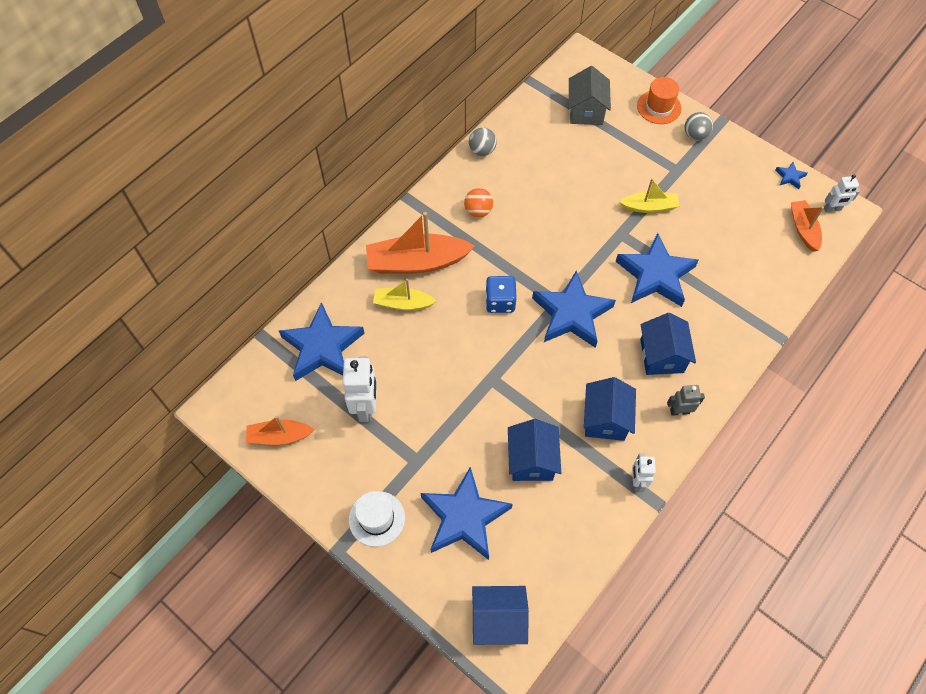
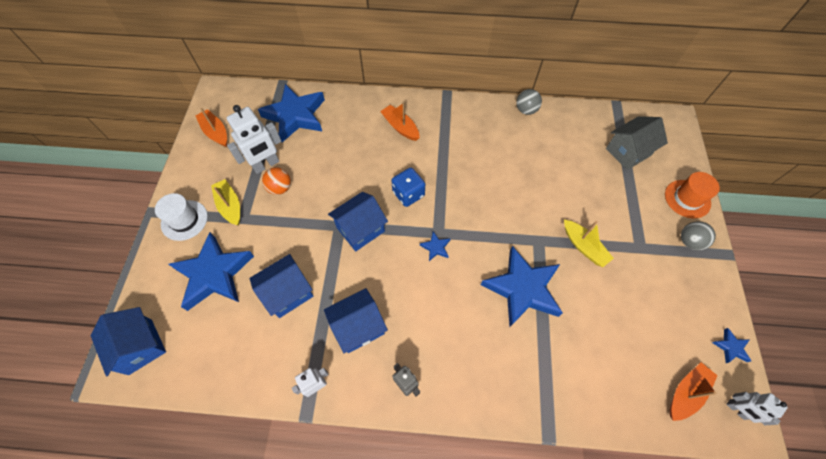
camera: 55 degrees right, 0 degrees up
(403, 303) = (361, 138): yellow boat -> yellow boat (230, 206)
(417, 262) = (400, 127): orange boat -> orange boat, size x0.57
(478, 211) = (473, 137): orange ball -> orange ball (280, 188)
(572, 314) = (436, 247): blue star -> blue star, size x0.41
(661, 356) = (449, 338): blue house -> blue house (360, 229)

